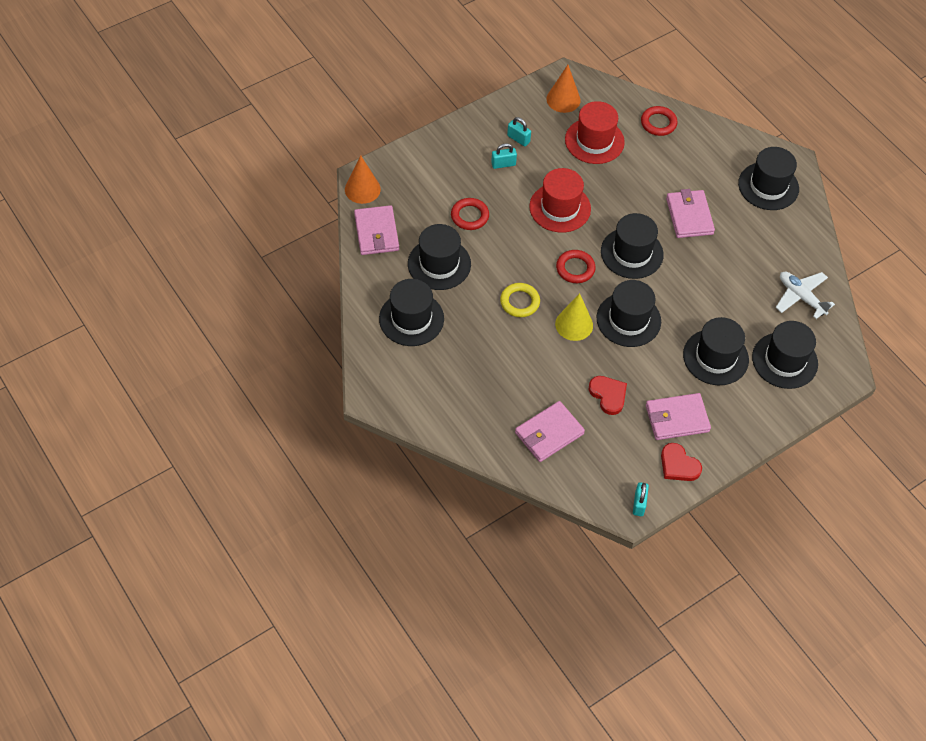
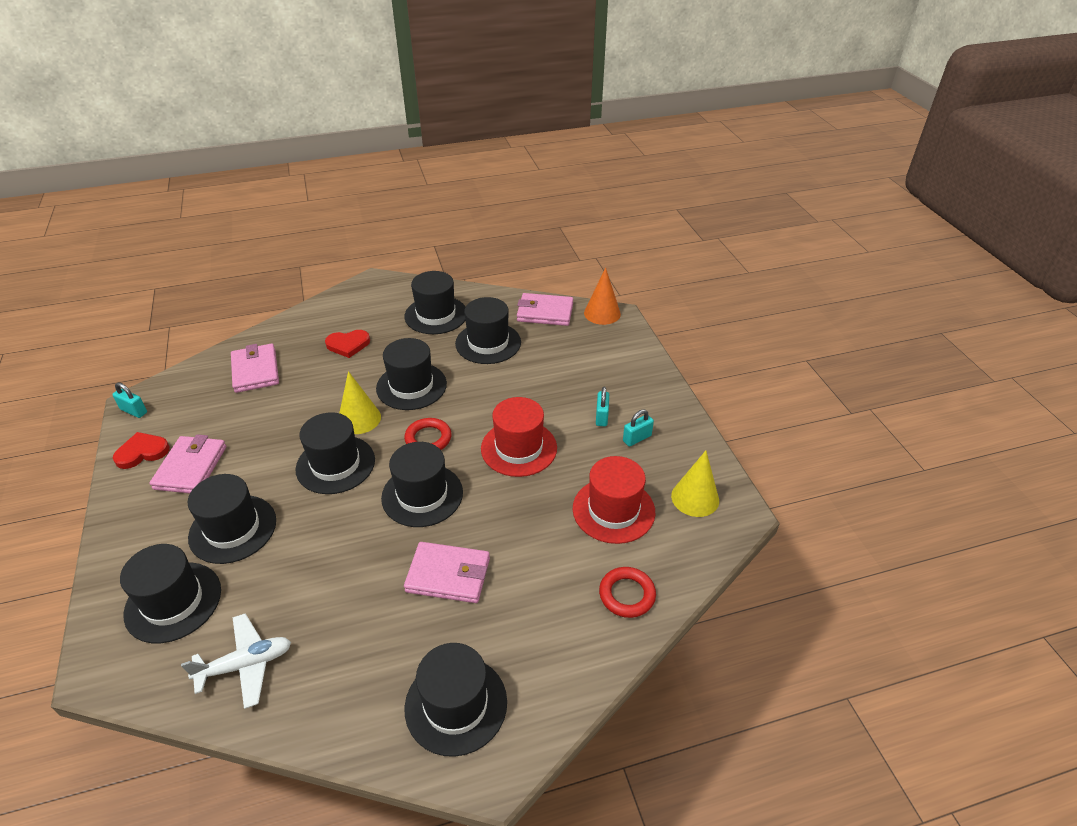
camera: 110 degrees right, 15 degrees down
(470, 216) = (538, 375): red ring -> none
(519, 302) = (411, 386): yellow ring -> black hat
(563, 99) = (695, 498): orange cone -> yellow cone
(608, 395) = (260, 422): red heart -> red heart (348, 345)

